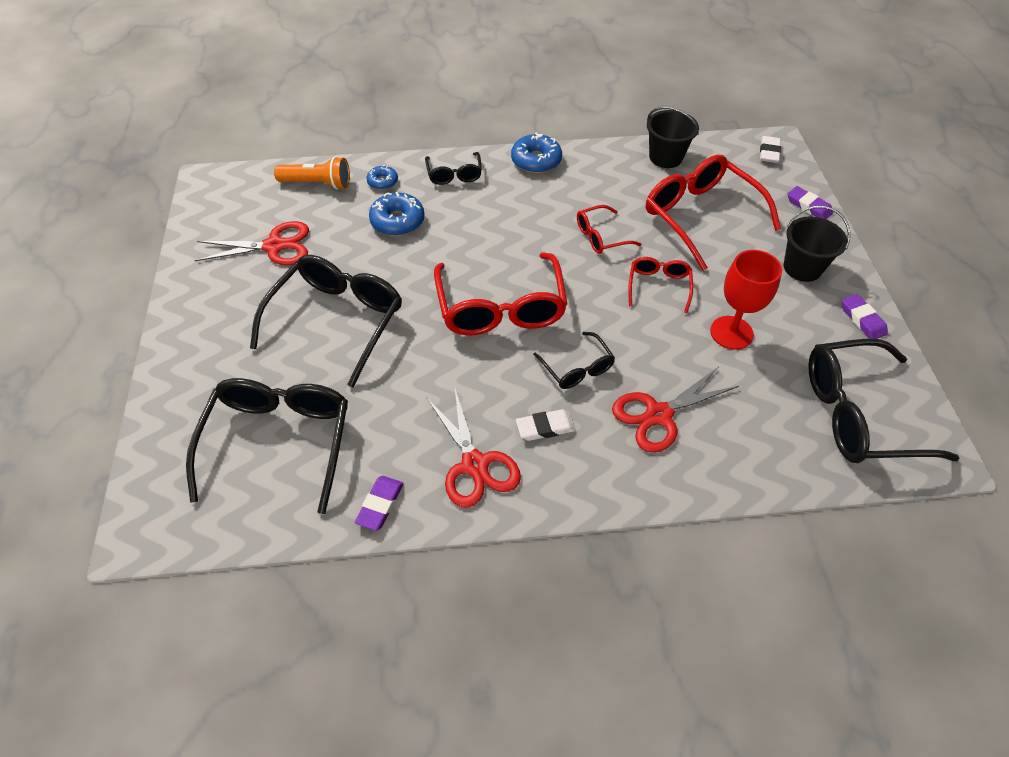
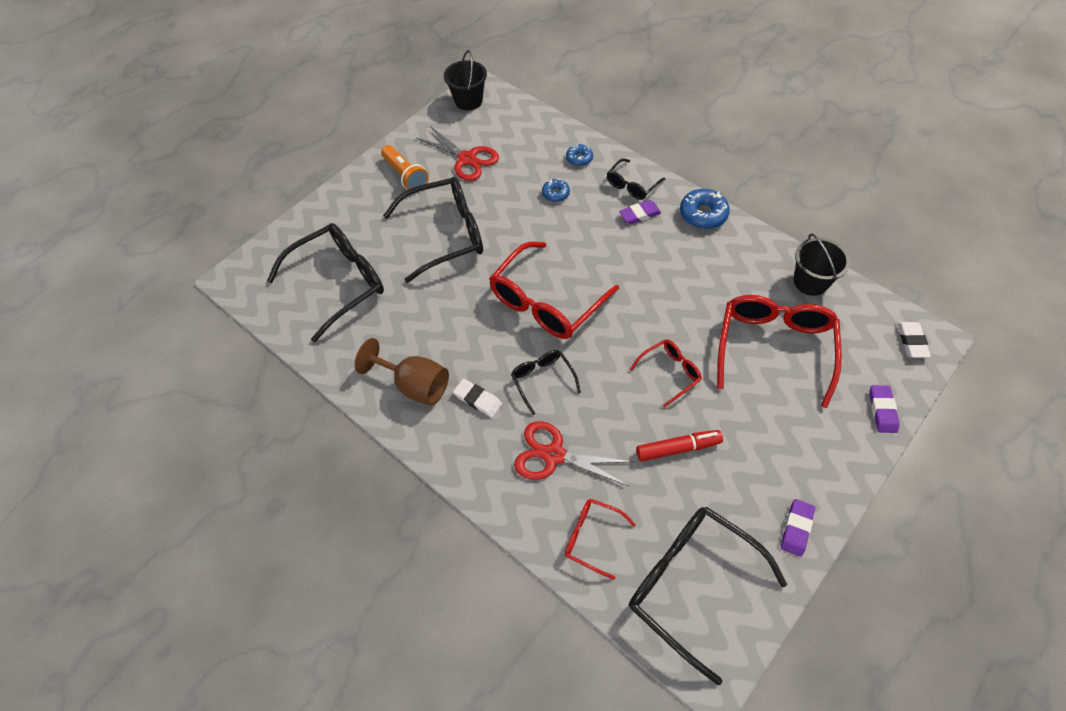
camera: 50 degrees right, 5 degrees up
(317, 183) = (538, 132): orange flashlight -> orange flashlight (405, 175)
(380, 505) = (344, 362): purple eraser -> purple eraser (639, 214)
(397, 221) = (555, 194): blue donut -> blue donut, size x0.60
(475, 464) = (414, 385): red scissors -> brown goblet
(577, 368) = (543, 380): black glasses -> black glasses turned 135 degrees clockwise
(601, 236) = (676, 305): red glasses -> red glasses (592, 538)
(731, 333) = (677, 448): red goblet -> red marker
(769, 152) = (911, 341): white eraser -> white eraser turned 60 degrees counterclockwise
(802, 268) = (803, 451): black bucket -> black bucket (468, 101)

